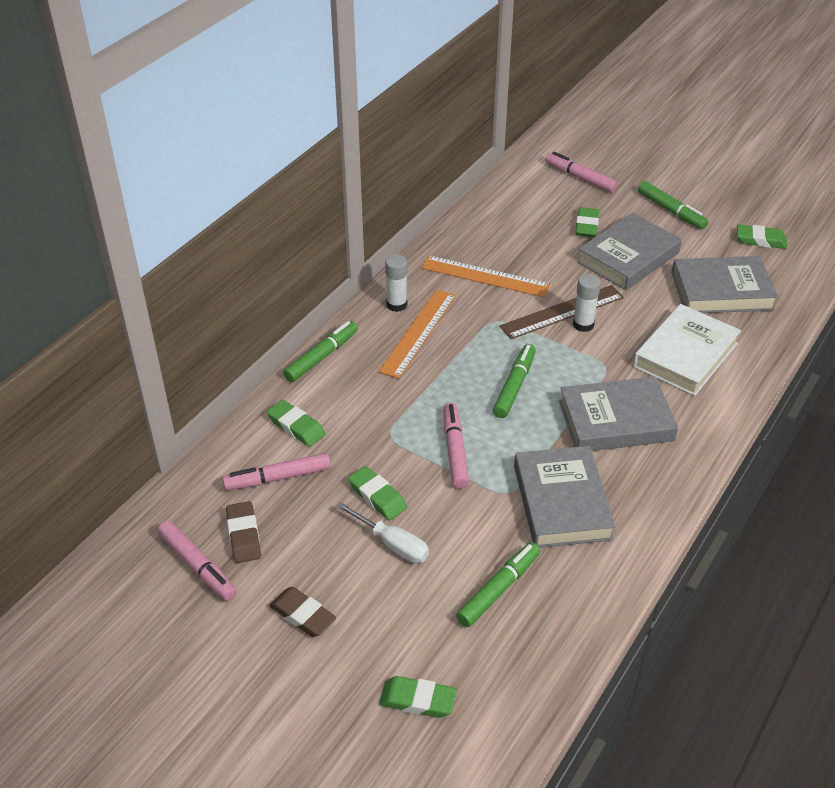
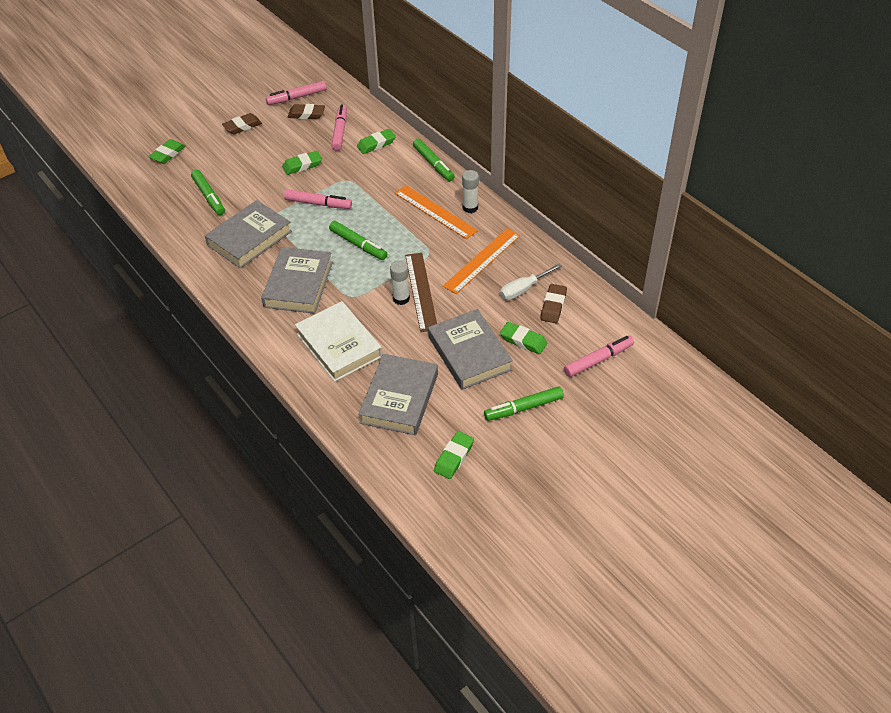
camera: 110 degrees right, 5 degrees up
(392, 544) = (266, 164): white screwdriver -> white screwdriver (524, 289)
(525, 215) = (553, 306): none -> brown eraser
(562, 502) = (249, 238): grey book -> grey book turned 60 degrees counterclockwise

